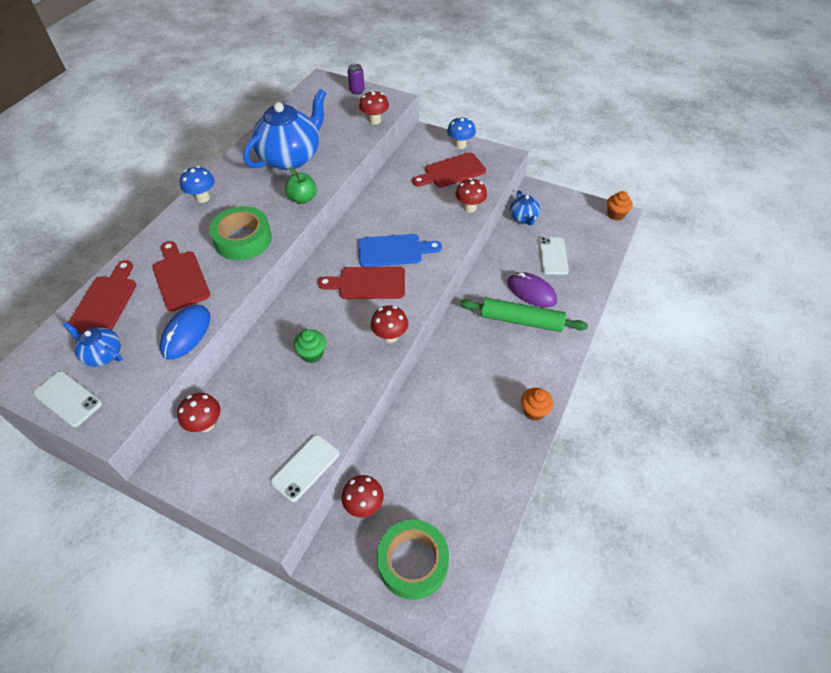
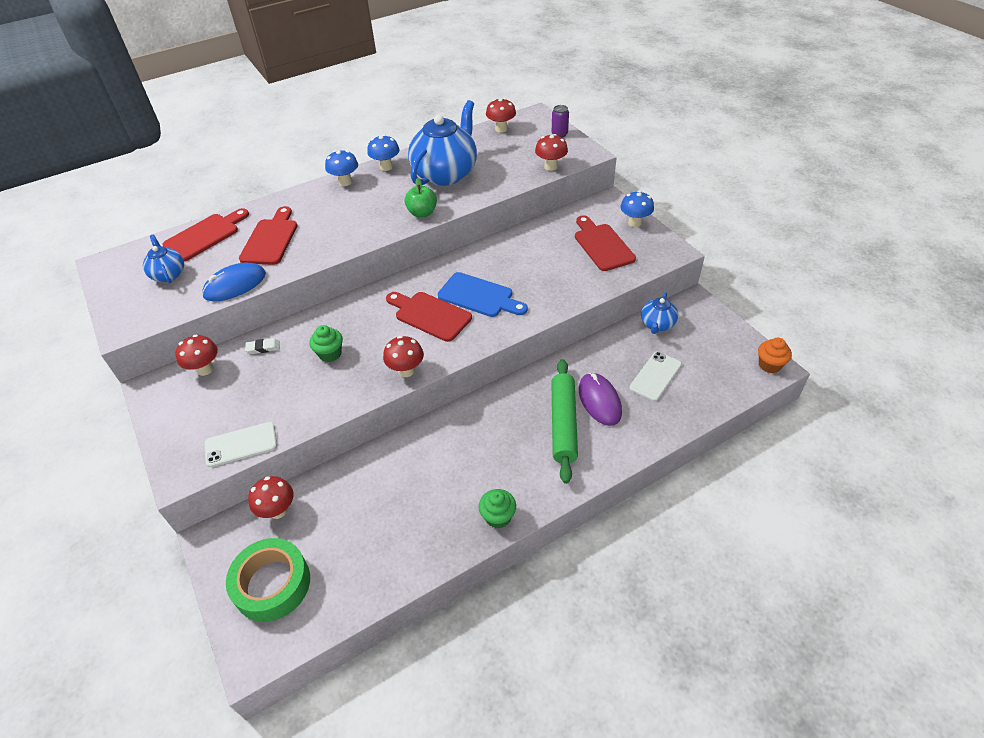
camera: 35 degrees right, 5 degrees down
(68, 399) = (119, 296): white phone -> none
(229, 170) = (386, 167): none -> blue mushroom
(243, 239) = (343, 228): green tape -> none
(245, 379) = (263, 348): none -> white eraser
(291, 157) = (445, 174): blue teapot -> blue teapot turned 45 degrees counterclockwise
(452, 172) = (602, 245): red cutting board -> red cutting board turned 60 degrees clockwise
(470, 208) = (588, 286): red mushroom -> red mushroom (501, 129)
(521, 320) = (563, 424): green rolling pin -> green rolling pin turned 45 degrees clockwise
(534, 411) = (498, 517): orange cupcake -> green cupcake

